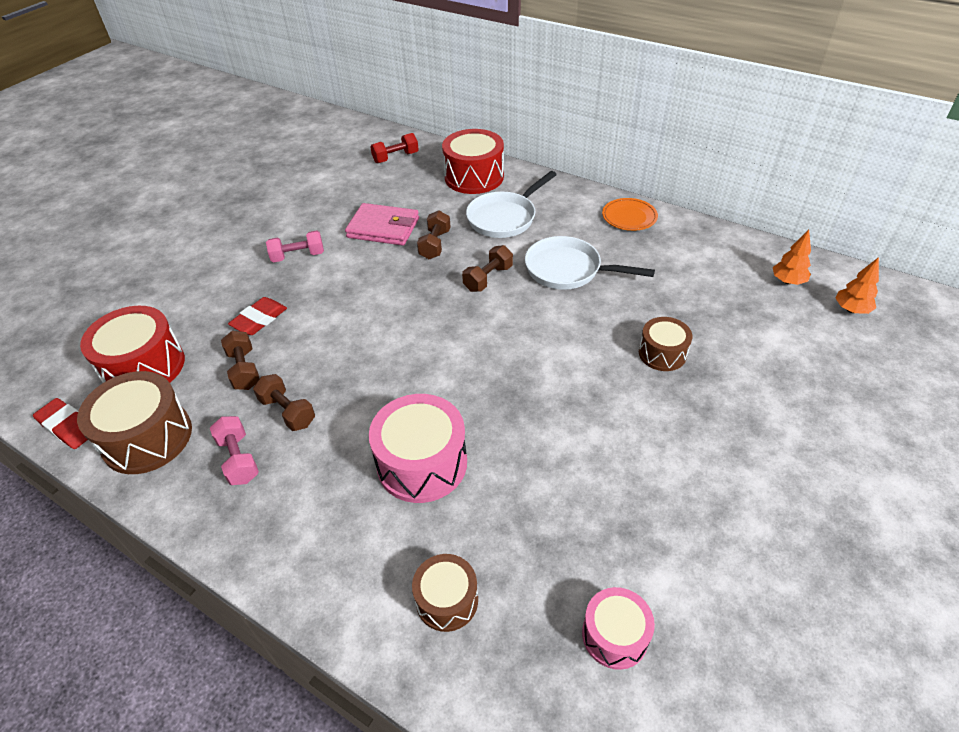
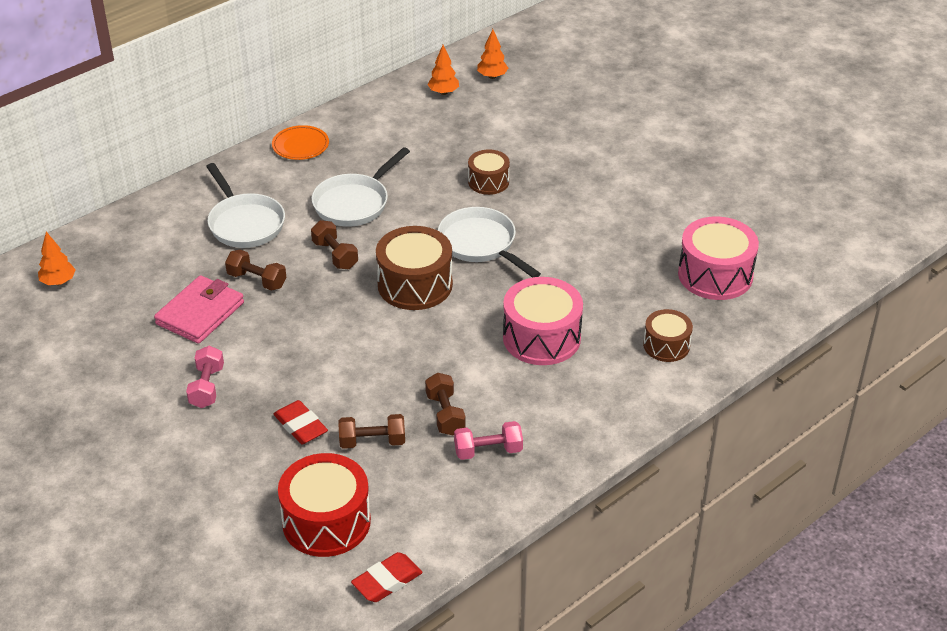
camera: 75 degrees left, 5 degrees down
(147, 438) = (432, 516): brown drum -> brown drum (415, 284)
(287, 411) = (445, 414): brown dumbbell -> brown dumbbell turned 75 degrees counterclockwise
(395, 157) = (58, 282): red dumbbell -> orange tree
(474, 177) = (151, 228): red drum -> none
(554, 373) = (481, 244): none -> white pan
(614, 635) = (715, 275): pink drum -> pink drum, size x1.69

